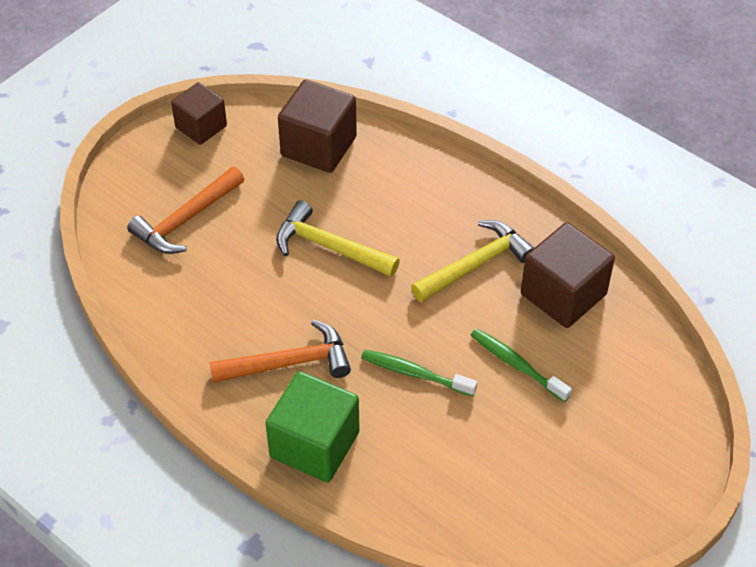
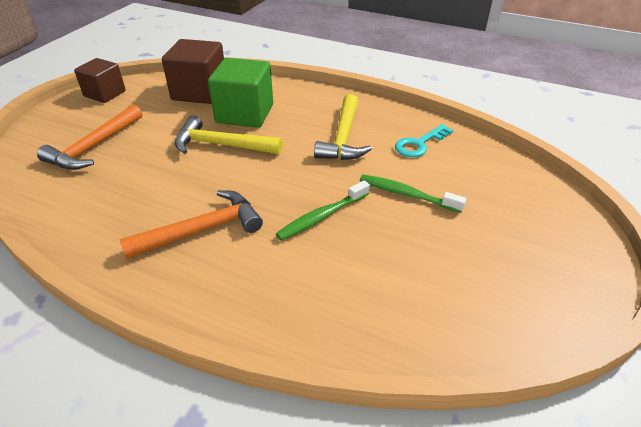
camera: 15 degrees left, 10 degrees down
(314, 444) = (242, 294): green cube -> green cube (245, 114)
(415, 373) = (322, 216): green toothbrush -> green toothbrush turned 45 degrees counterclockwise
(475, 264) = (343, 137): yellow hammer -> yellow hammer turned 150 degrees clockwise
(563, 294) = (419, 144): brown cube -> turquoise key

